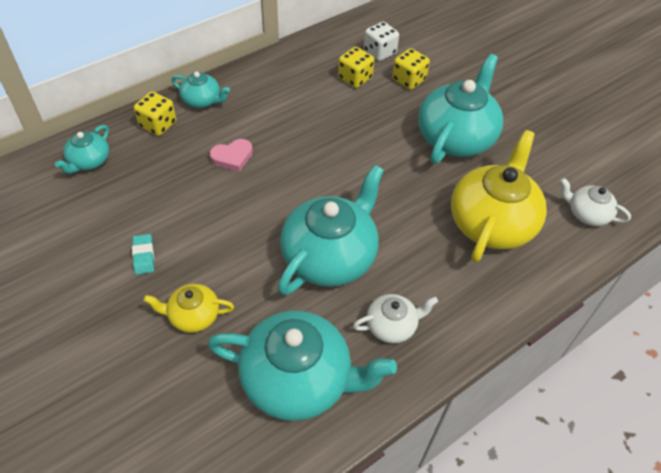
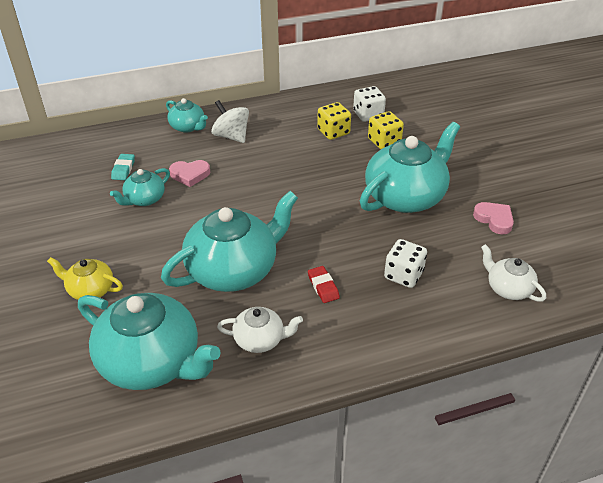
camera: 20 degrees right, 10 degrees down
(89, 161) = (71, 156): turquoise teapot -> turquoise teapot (144, 199)
(144, 256) = (75, 235): turquoise eraser -> turquoise eraser (123, 169)
(158, 124) = (141, 139): yellow dice -> none
(254, 103) = (231, 136): none -> white spinning top
(424, 253) = (323, 286): none -> red eraser
(491, 222) = (403, 275): yellow teapot -> white dice
(545, 145) = (494, 219): none -> pink heart

